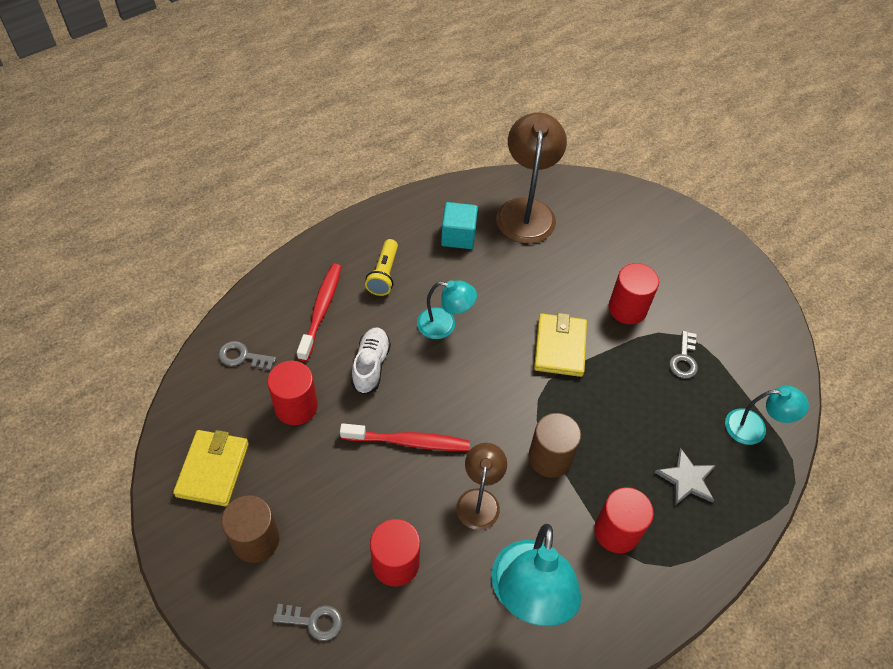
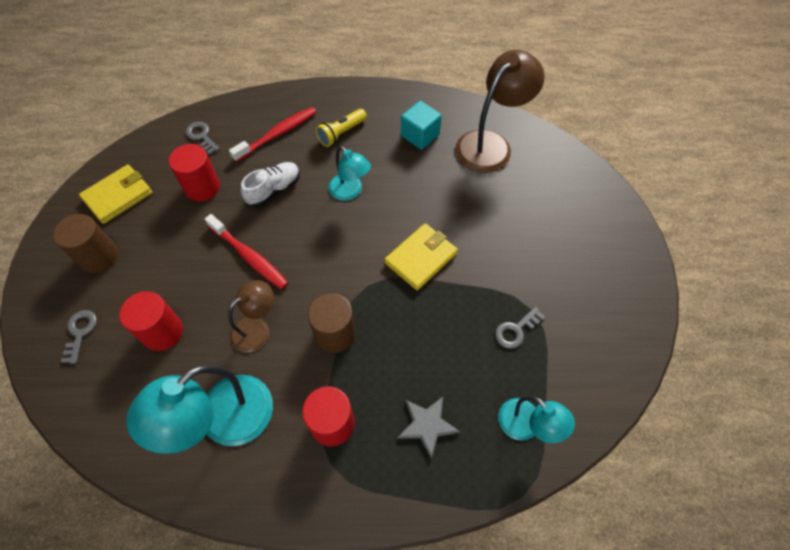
camera: 40 degrees right, 5 degrees up
(313, 621) = (80, 332): grey key -> grey key turned 135 degrees counterclockwise
(627, 308) = (504, 262): red cylinder -> none

